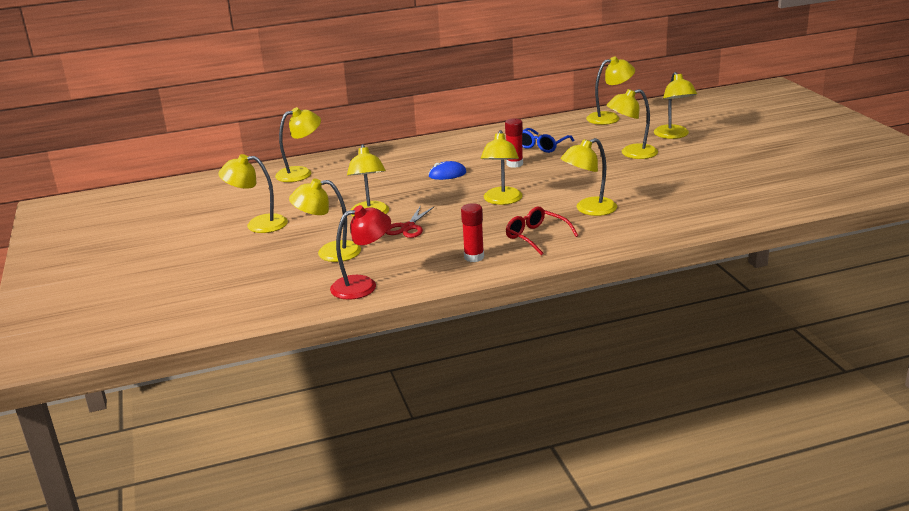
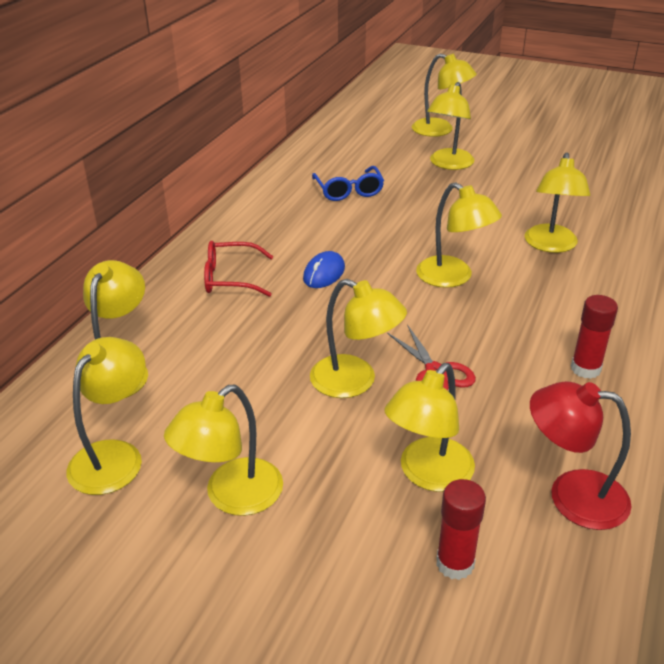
camera: 50 degrees left, 10 degrees up
(363, 285) = (572, 495): red lamp -> red lamp turned 90 degrees counterclockwise
(514, 164) = (368, 225): red glue stick -> red glue stick (455, 563)
(536, 237) = (579, 305): red glasses -> red glasses (230, 278)
(609, 118) = (343, 132): yellow lamp -> yellow lamp (114, 456)

